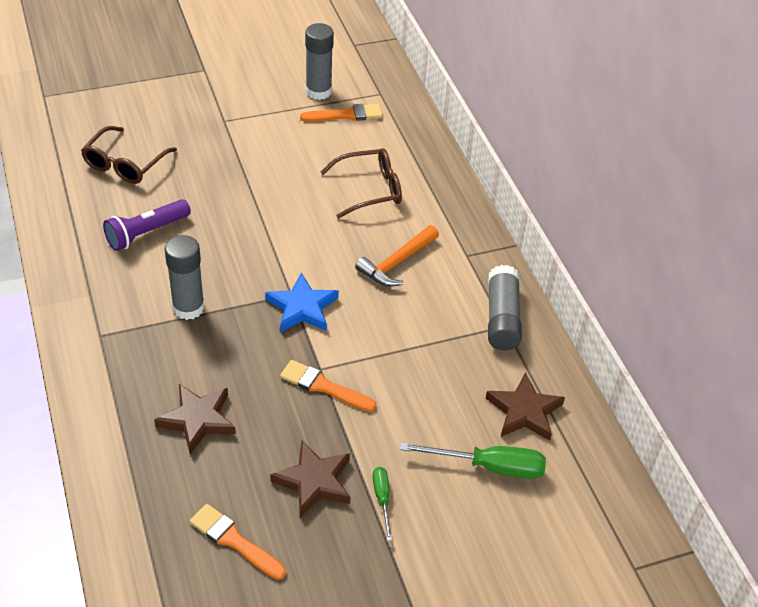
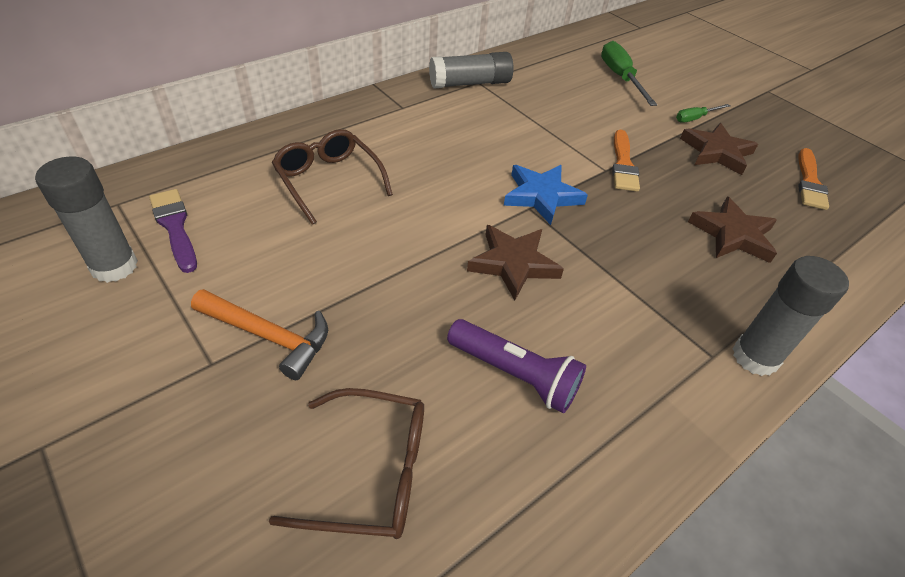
camera: 110 degrees left, 0 degrees up
(188, 307) = (608, 285): grey glue stick -> grey glue stick (755, 357)
(346, 115) = (175, 227): orange brush -> purple brush
(397, 263) = (438, 145): orange hammer -> orange hammer (268, 336)
(524, 411) = (558, 68): brown star -> brown star (513, 264)

